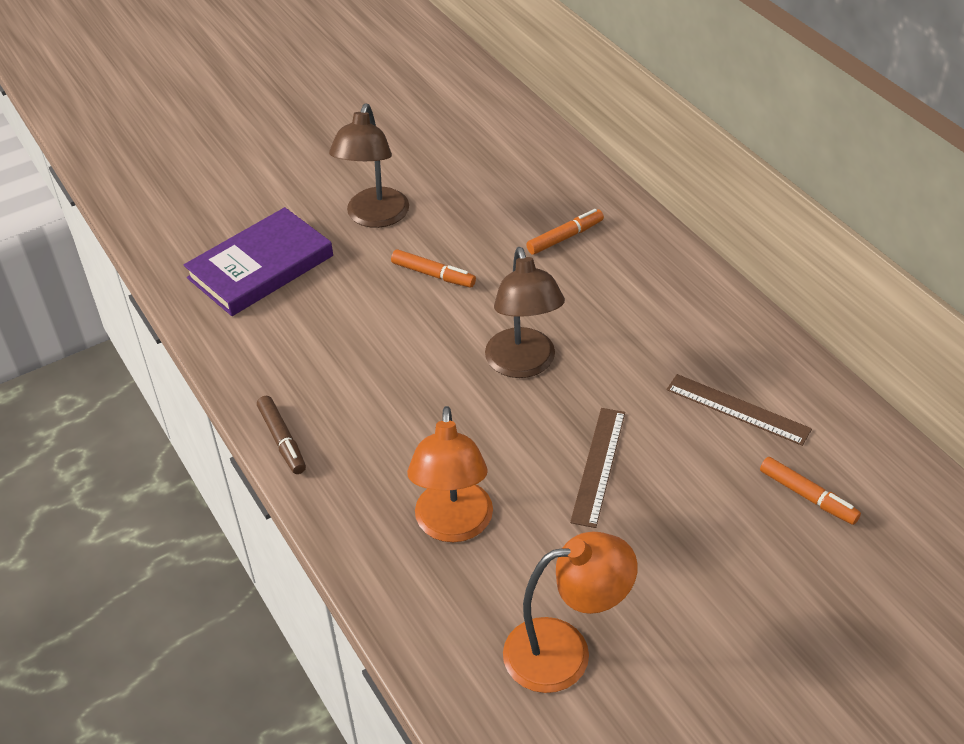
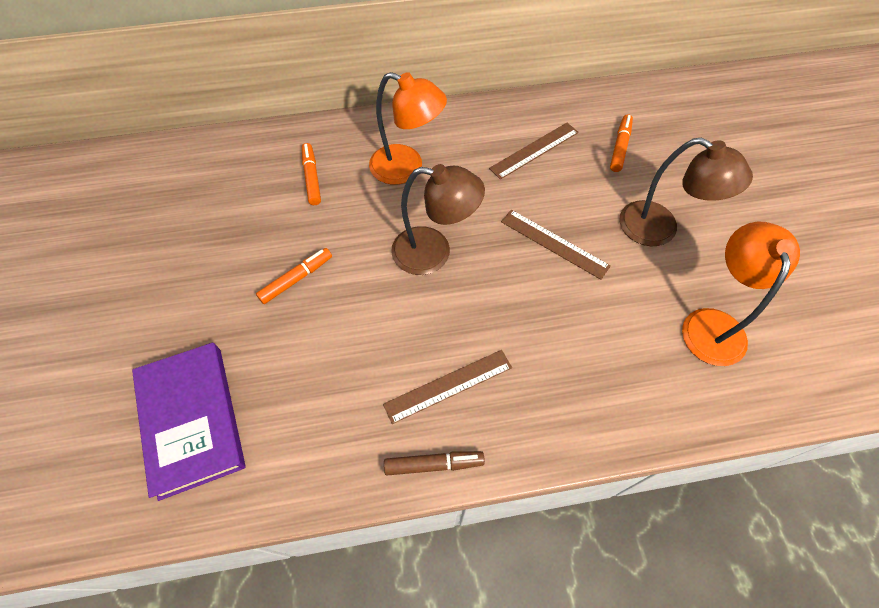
camera: 70 degrees left, 15 degrees up
(368, 426) = (448, 386): none -> brown ruler
(374, 217) = (192, 300): brown lamp -> brown lamp (659, 229)
(453, 526) = (579, 356): orange lamp -> orange lamp (406, 168)
(807, 496) = (620, 147): orange marker -> orange marker turned 45 degrees counterclockwise

